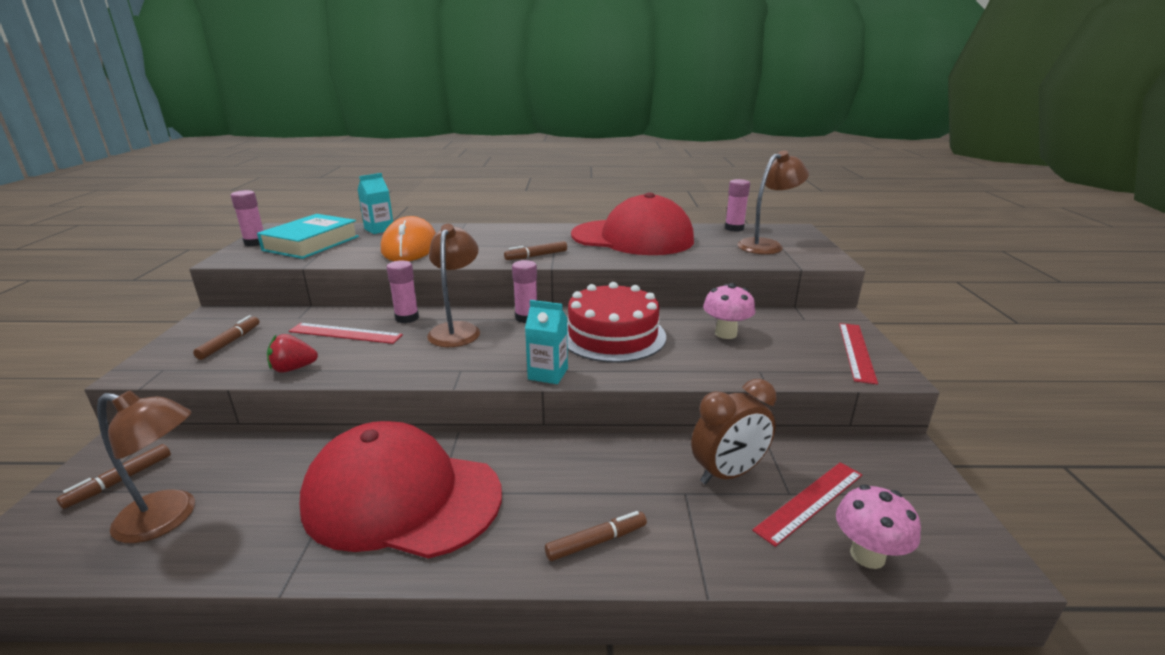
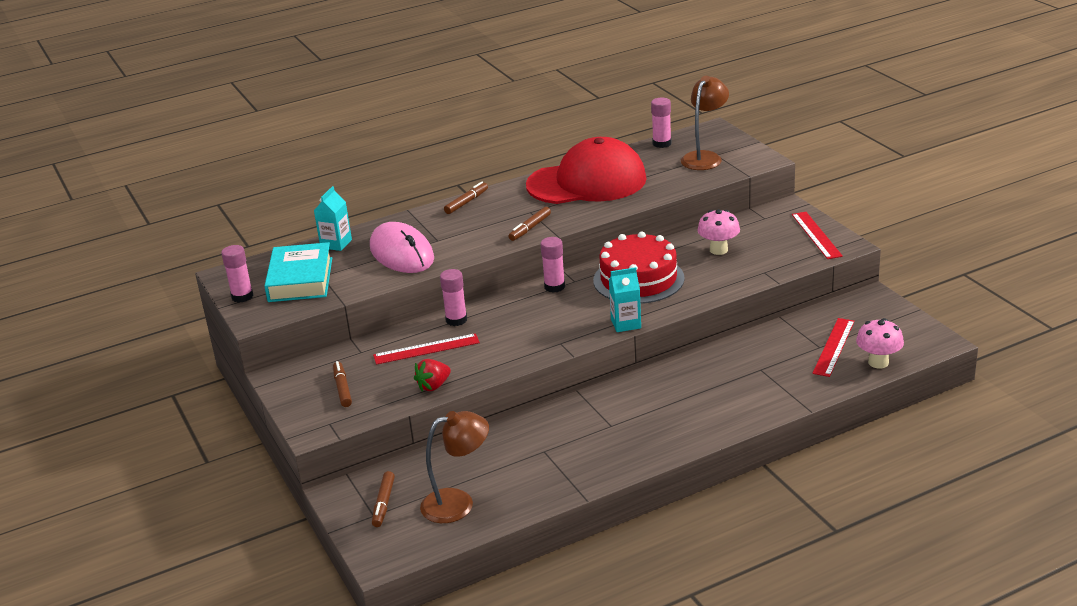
camera: 25 degrees left, 5 degrees up
(402, 497) = (591, 437): red cap -> none
(410, 246) = (402, 253): orange mouse -> pink mouse
(457, 330) = (513, 315): brown lamp -> none
(596, 542) = (733, 411): brown marker -> brown marker (466, 202)
(728, 474) = (777, 349): brown clock -> none

